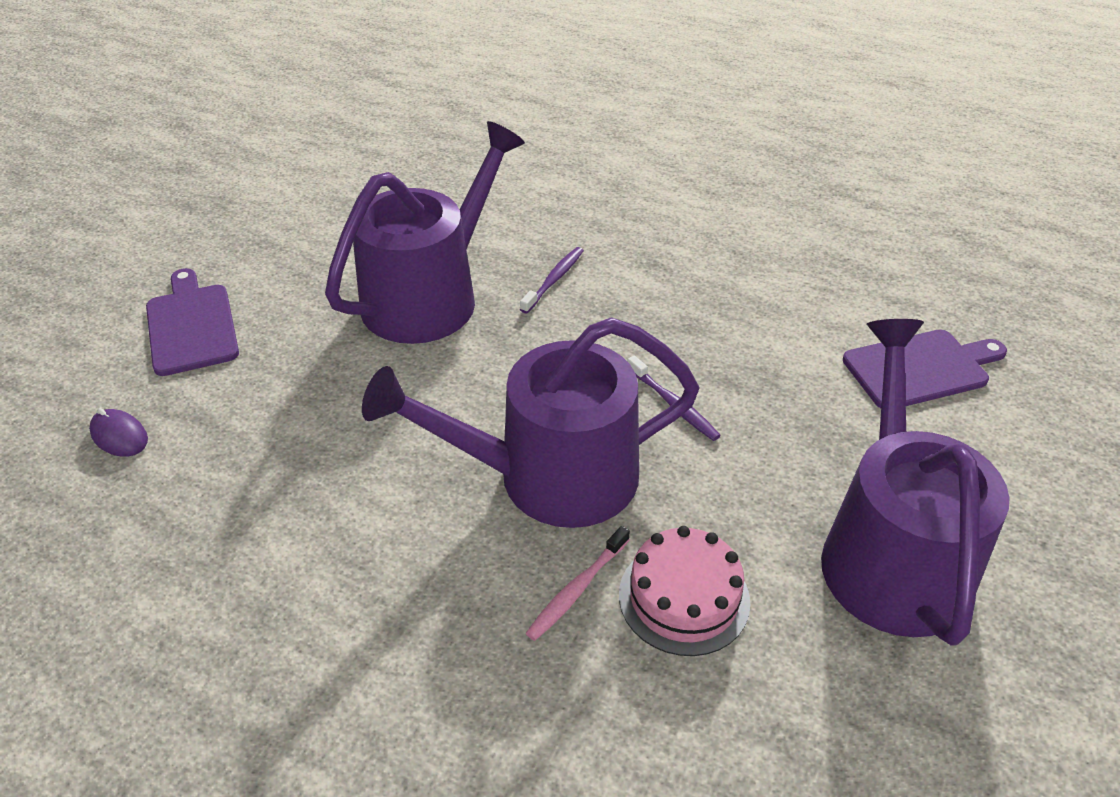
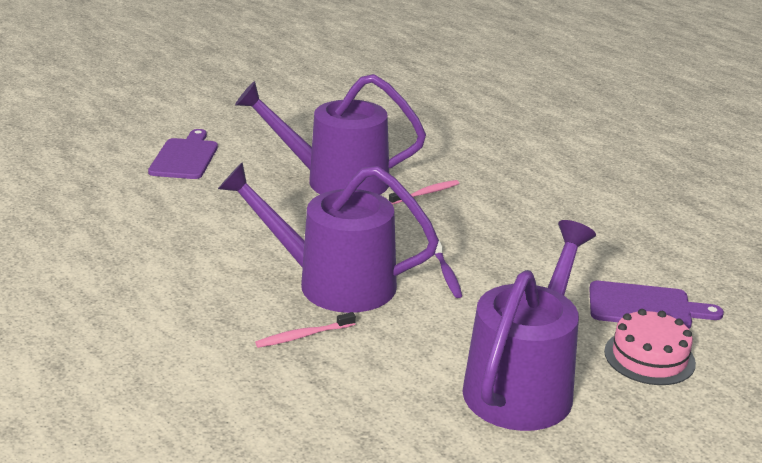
camera: 25 degrees right, 15 degrees down
(119, 436) = (108, 195): purple mouse -> none
(429, 297) = (337, 181): purple watering can -> purple watering can turned 150 degrees counterclockwise
(554, 280) = (426, 193): purple toothbrush -> pink toothbrush
(684, 598) = (365, 360): pink cake -> pink cake (649, 357)

